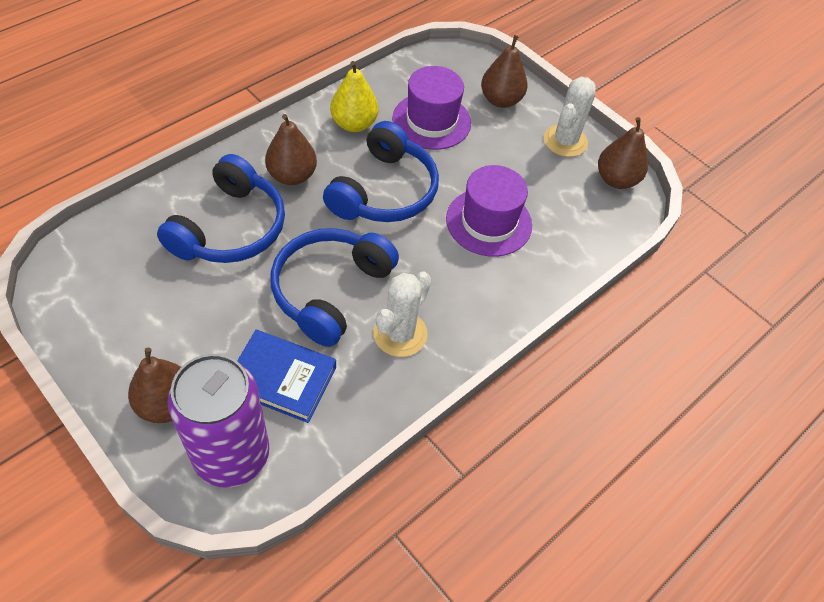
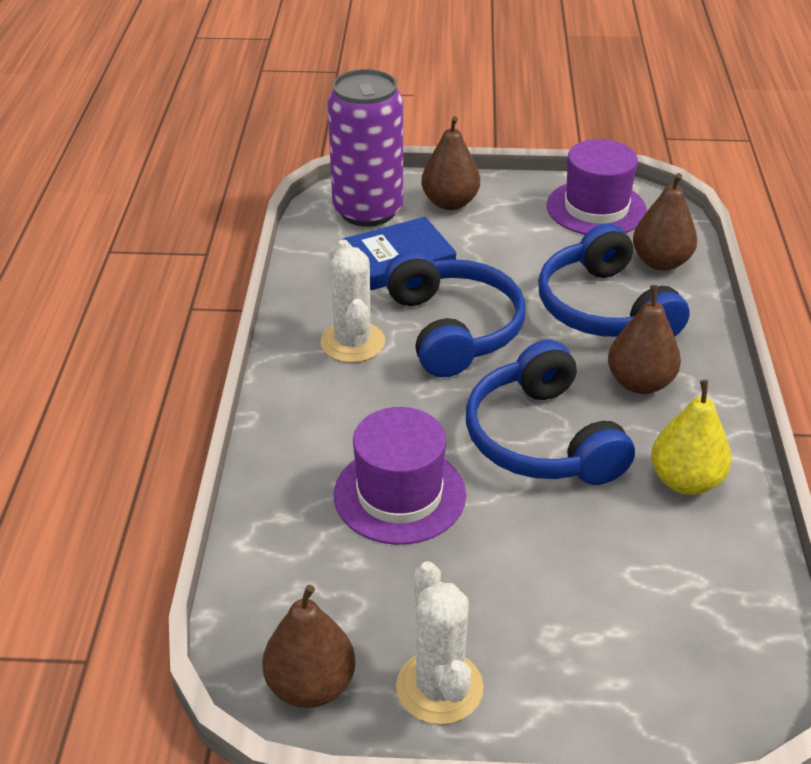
camera: 140 degrees right, 15 degrees down
(431, 121) = (623, 560): purple hat -> purple hat (596, 208)
(501, 100) = (597, 676): brown pear -> brown pear (660, 262)

